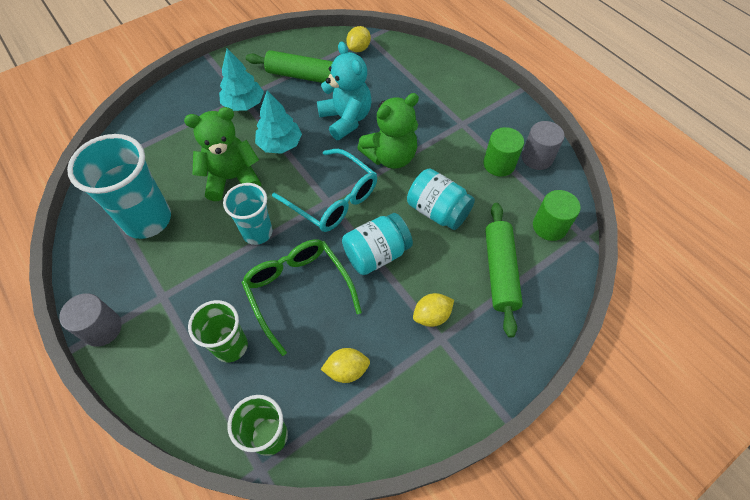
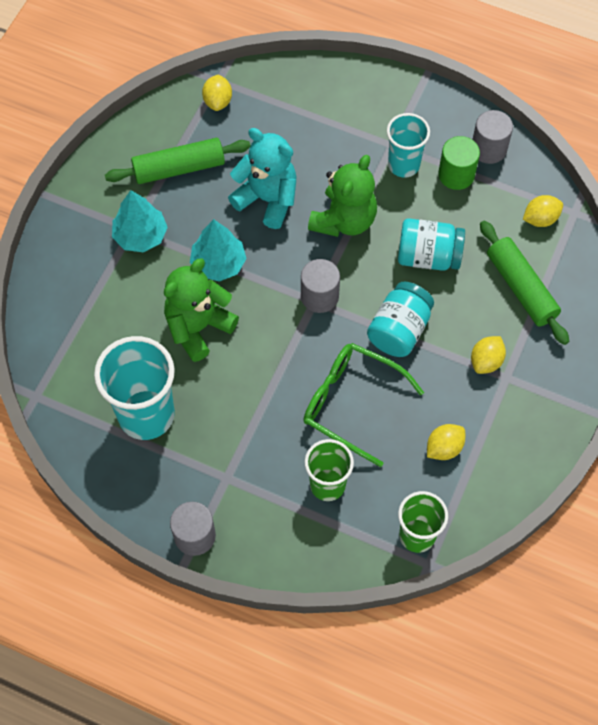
camera: 30 degrees left, 5 degrees up
(257, 232) = (269, 369): turquoise cup -> turquoise cup (403, 165)
(334, 199) = (319, 296): turquoise glasses -> grey cylinder
(549, 226) = (540, 219): green cylinder -> yellow lemon

